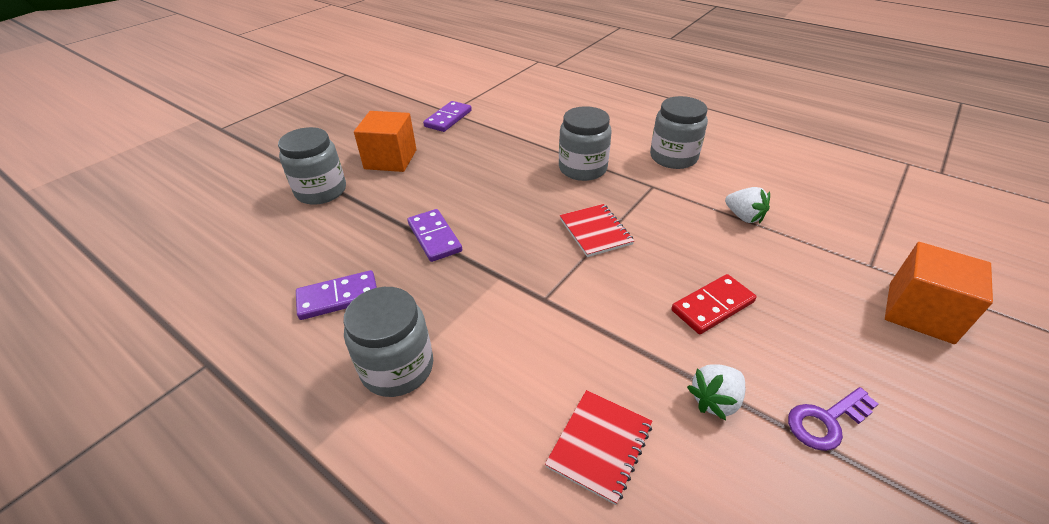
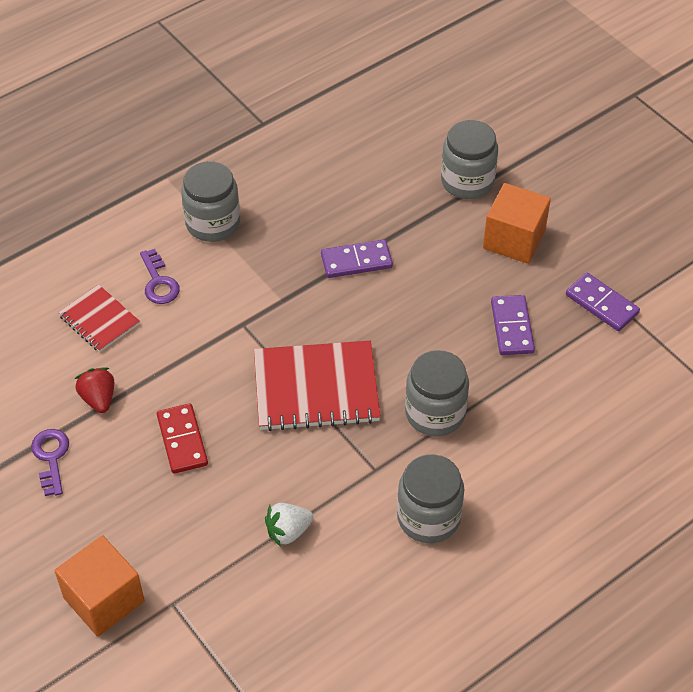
camera: 105 degrees right, 10 degrees up
(338, 297) = (302, 192): purple domino -> purple domino (512, 327)
(511, 396) = (158, 282): none -> purple key
(595, 231) = (316, 388): red notebook -> red notebook, size x1.75
(715, 400) = (98, 398): white strawberry -> red strawberry

